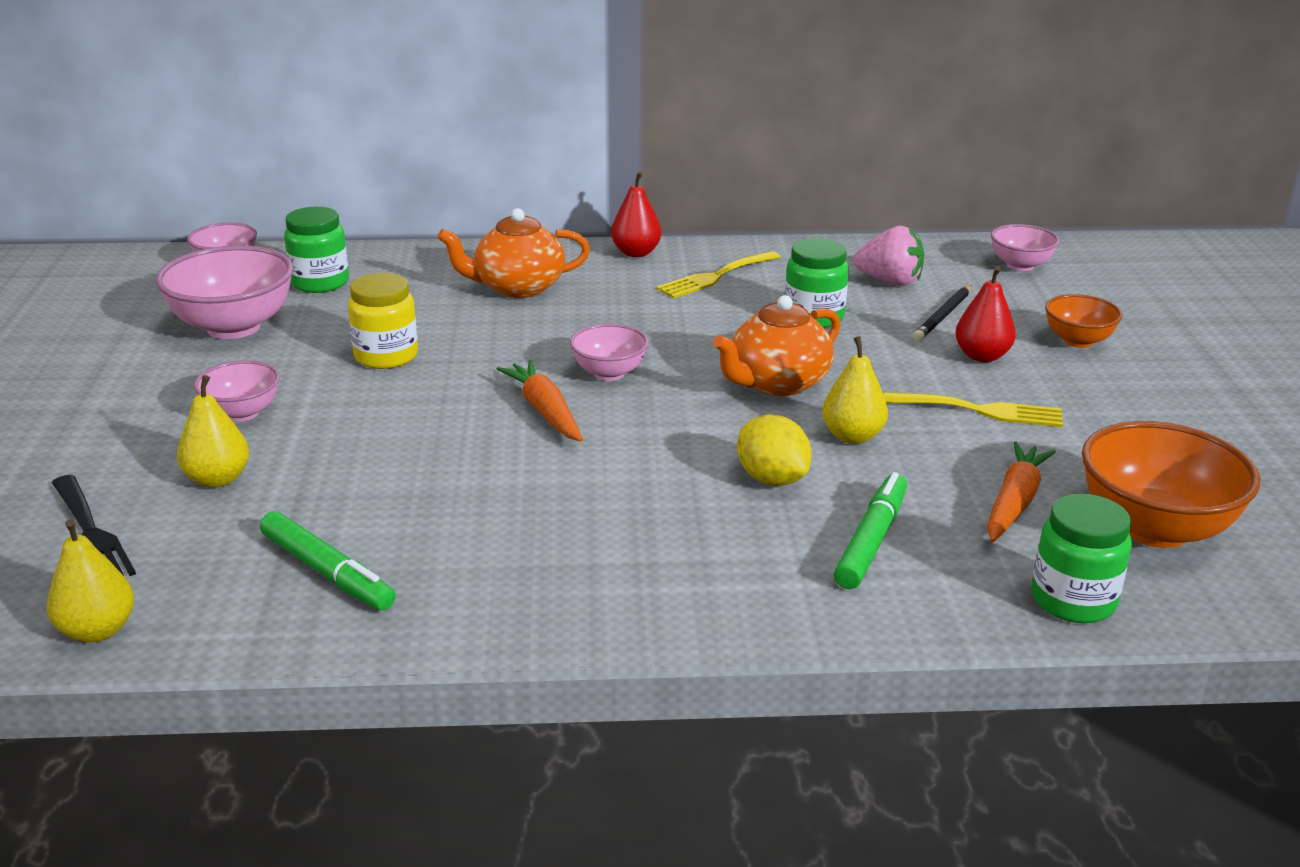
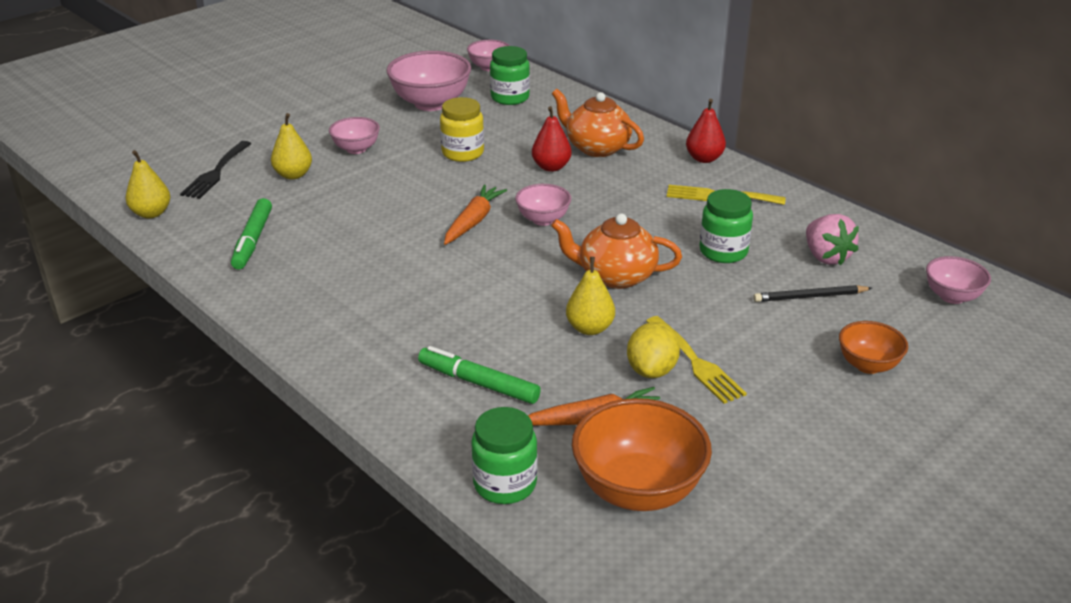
camera: 50 degrees right, 5 degrees up
(772, 479) = (501, 322): yellow lemon -> yellow lemon (651, 370)
(871, 540) = (478, 383): green marker -> green marker turned 135 degrees counterclockwise
(982, 356) = (775, 334): red pear -> red pear (551, 167)

